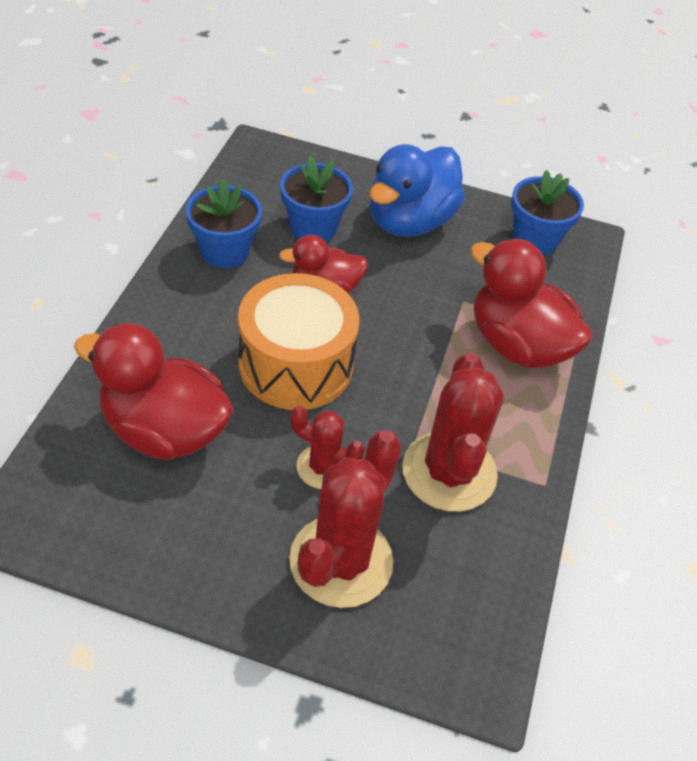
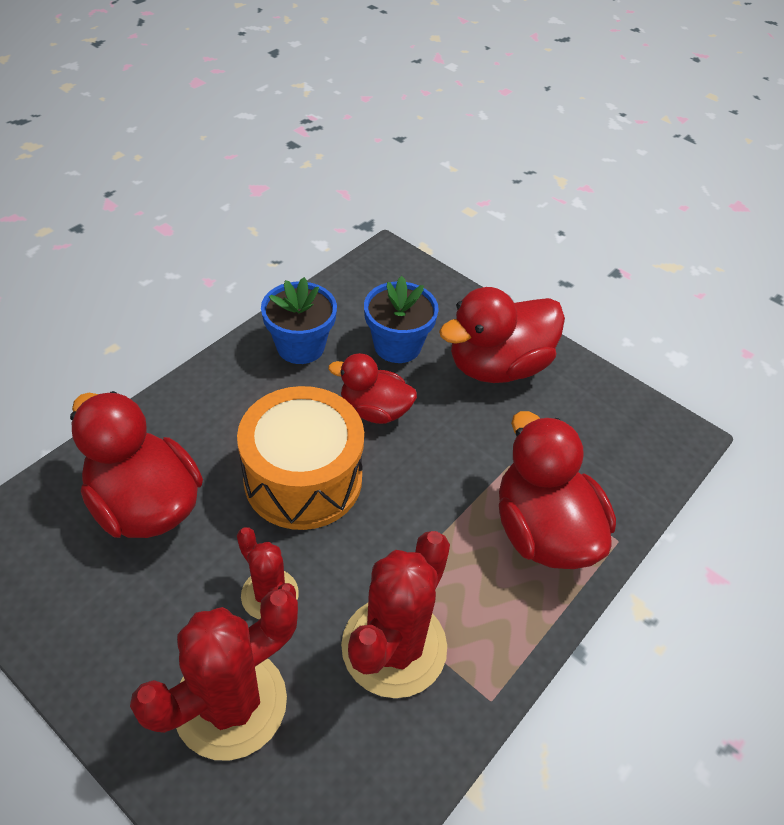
camera: 25 degrees right, 0 degrees up
(410, 221) = (497, 366): blue duck -> red duck
(535, 239) = (623, 421): blue flower pot -> none

